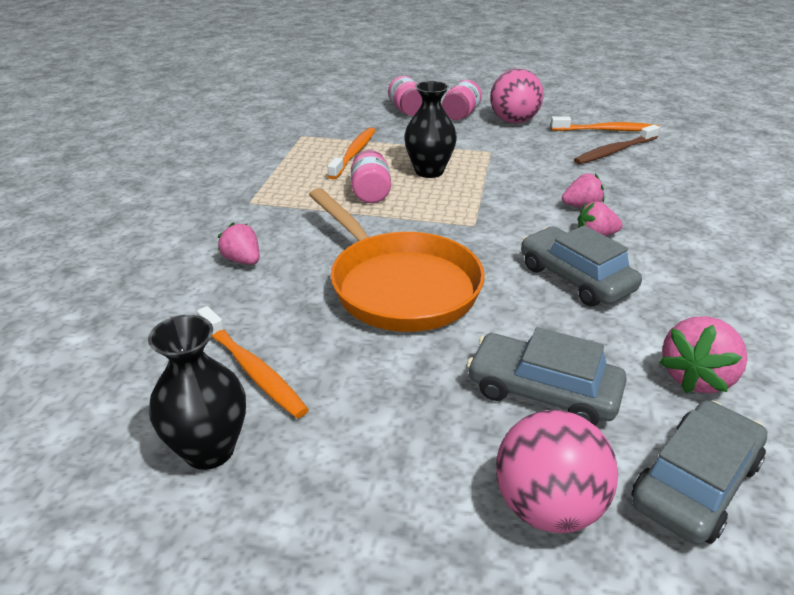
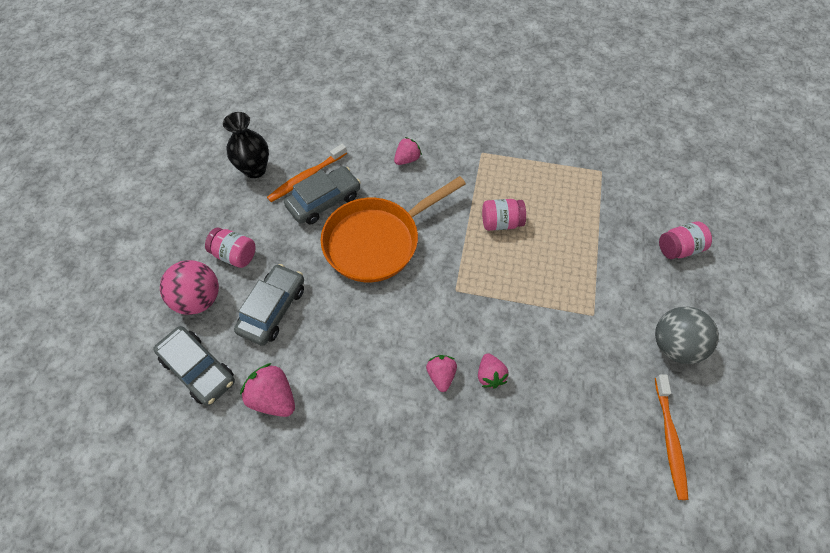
camera: 90 degrees right, 25 degrees up
(354, 154) = (570, 209): orange toothbrush -> none
(429, 171) = (544, 263): black vase -> none
(460, 115) = (679, 296): pink jar -> pink jar (235, 255)
(514, 121) = (674, 345): pink ball -> grey ball
(575, 278) = (382, 348): grey car -> grey car (324, 201)
(615, 151) = (613, 434): brown toothbrush -> none

